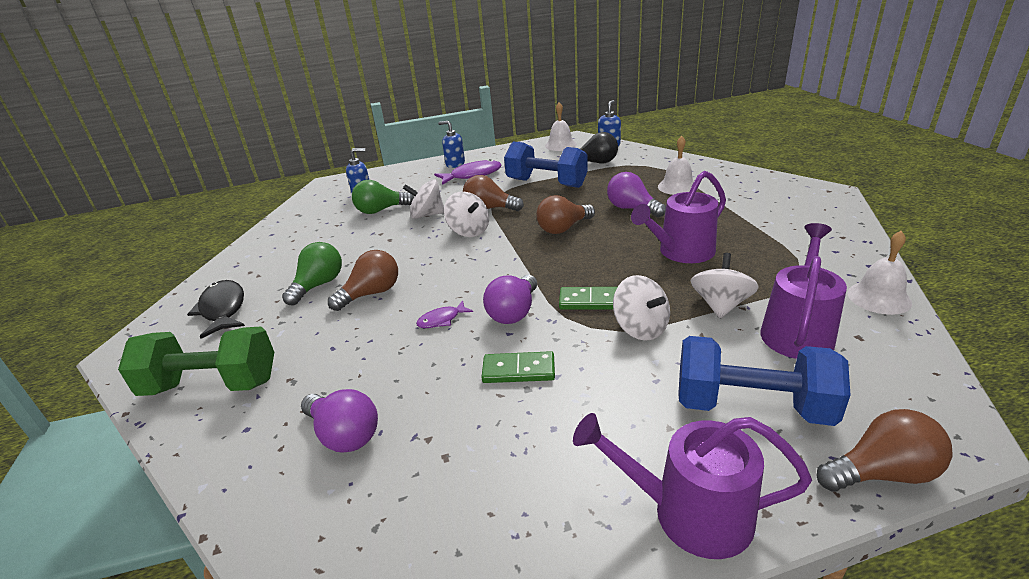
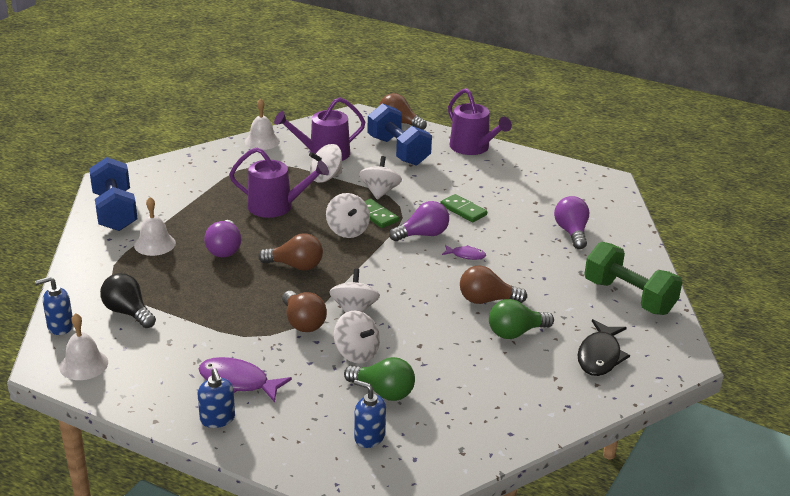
camera: 140 degrees left, 0 degrees up
(546, 183) = (212, 318): blue dumbbell -> blue dumbbell (115, 211)
(584, 273) = (347, 230): none -> white spinning top

